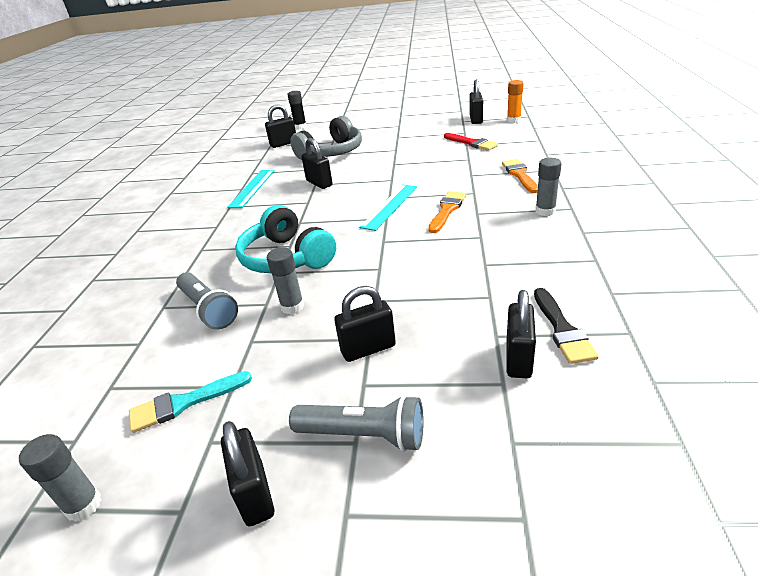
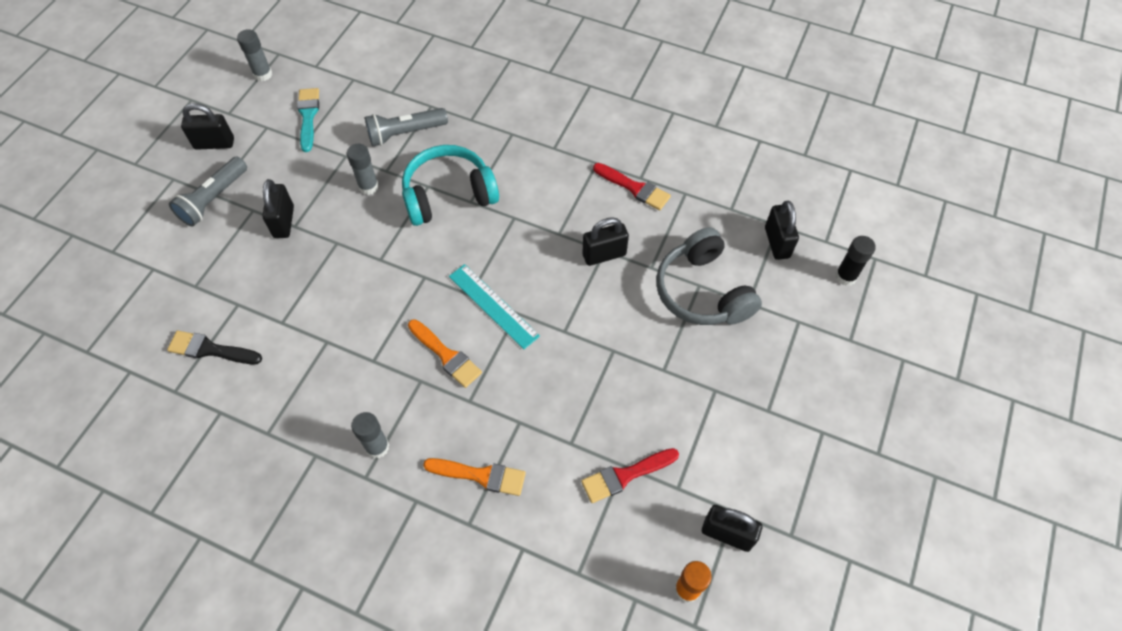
camera: 105 degrees right, 25 degrees up
(252, 188) = (634, 188): turquoise ruler -> red brush
(518, 359) = (206, 306): black padlock -> none

